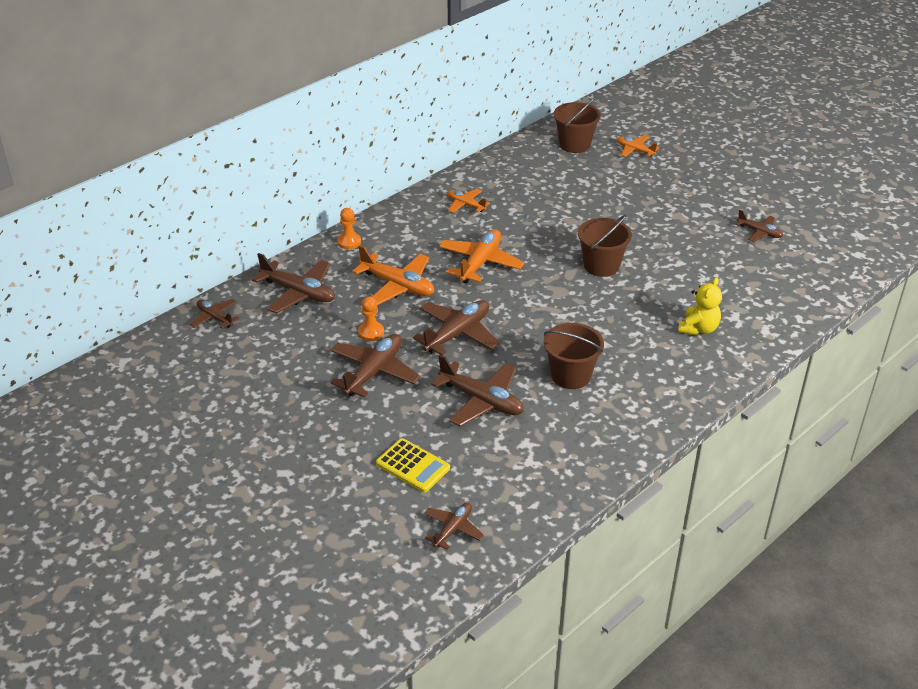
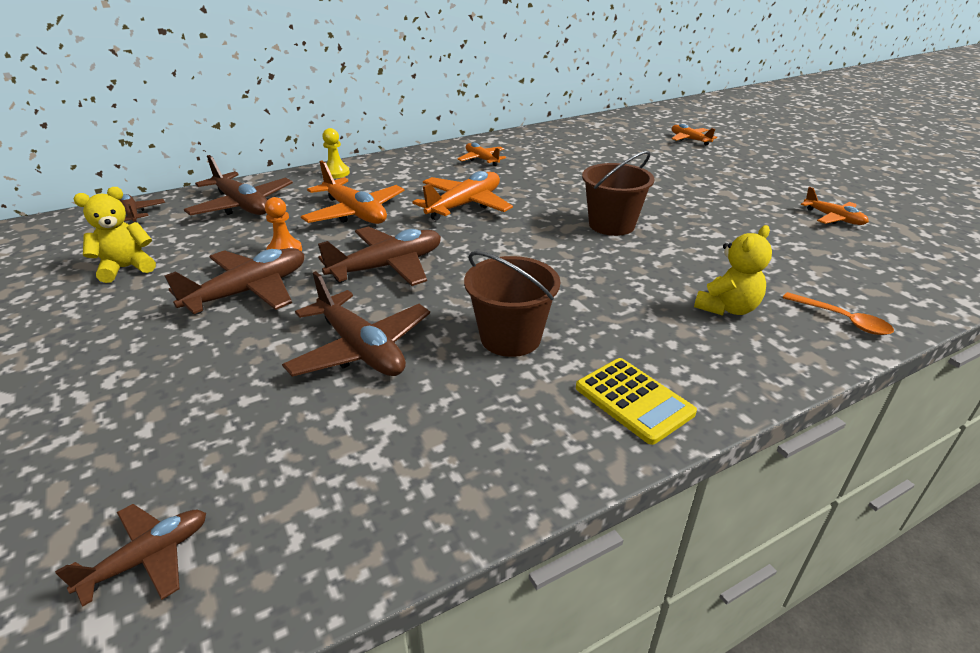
camera: 15 degrees right, 5 degrees down
(265, 368) = (126, 268): none -> yellow teddy bear
(349, 242) = (336, 173): orange pawn -> yellow pawn
(413, 466) = (185, 424): yellow calculator -> yellow calculator (634, 400)
(574, 144) = (624, 130): brown bucket -> none
(759, 232) = (833, 218): brown plane -> orange plane
(769, 325) = (842, 320): none -> orange spoon

